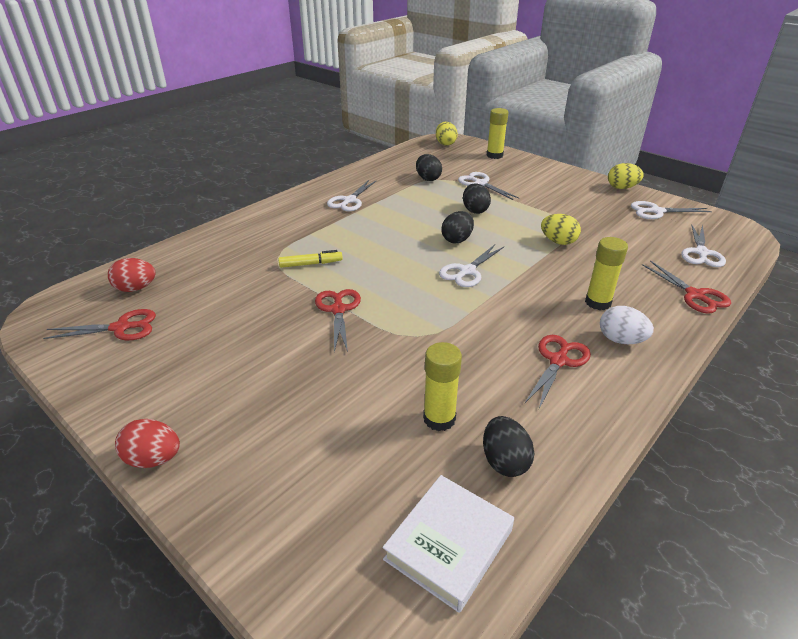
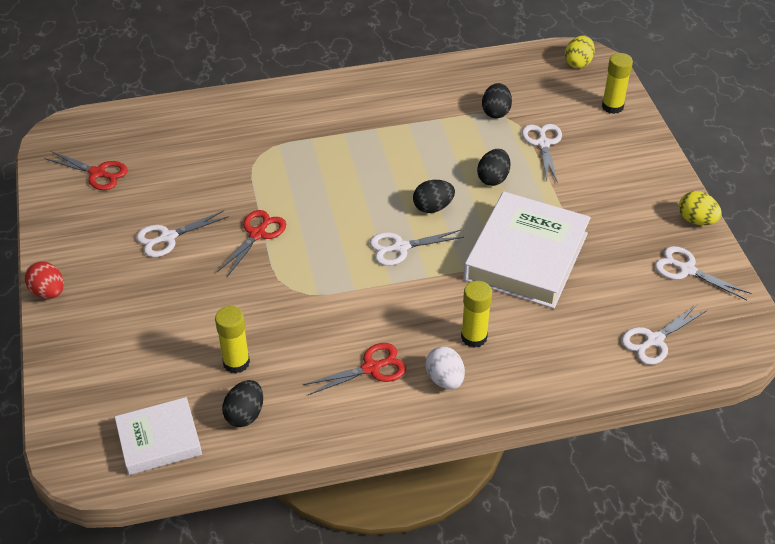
camera: 35 degrees right, 10 degrees up
(136, 288) = (132, 137): red egg -> none
(311, 264) = (280, 175): yellow marker -> none
(349, 201) = (386, 110): white scissors -> white scissors (168, 237)
(558, 242) = (526, 256): yellow egg -> white book
(695, 295) = (574, 377): red scissors -> none

